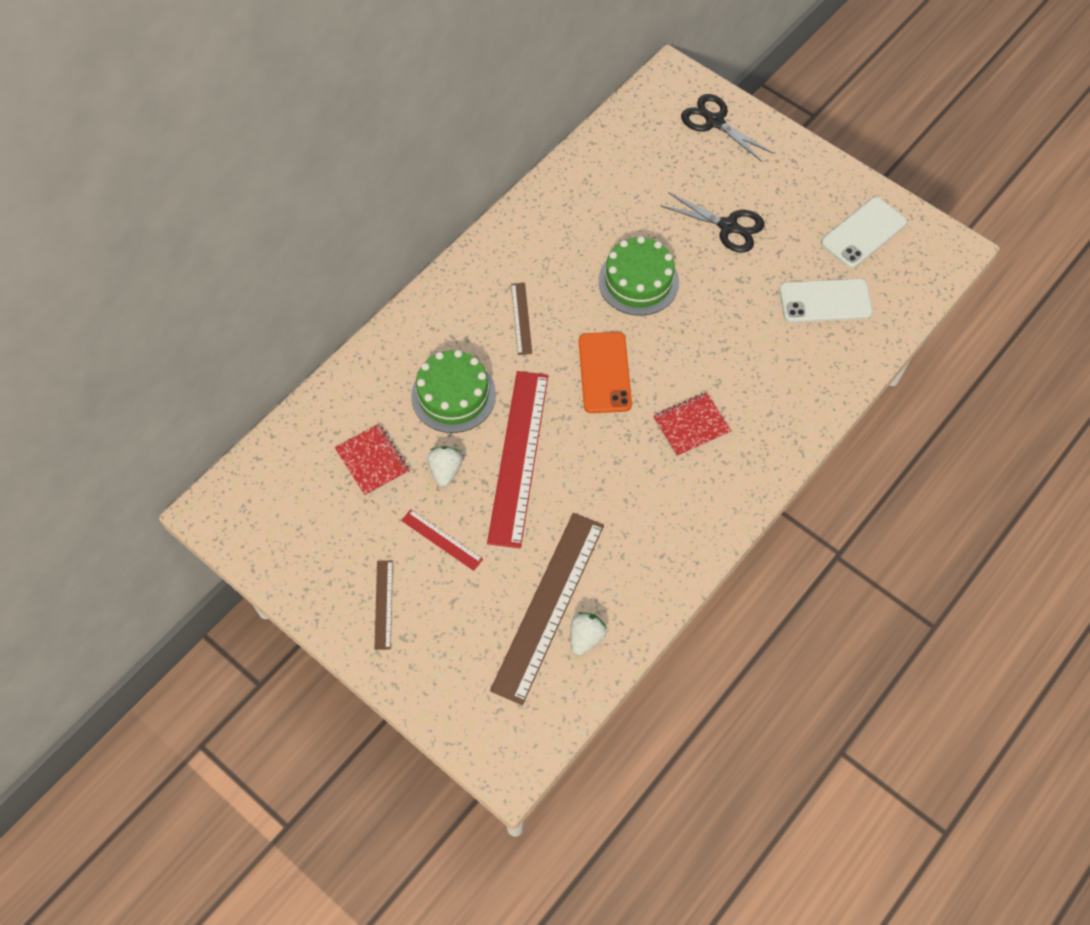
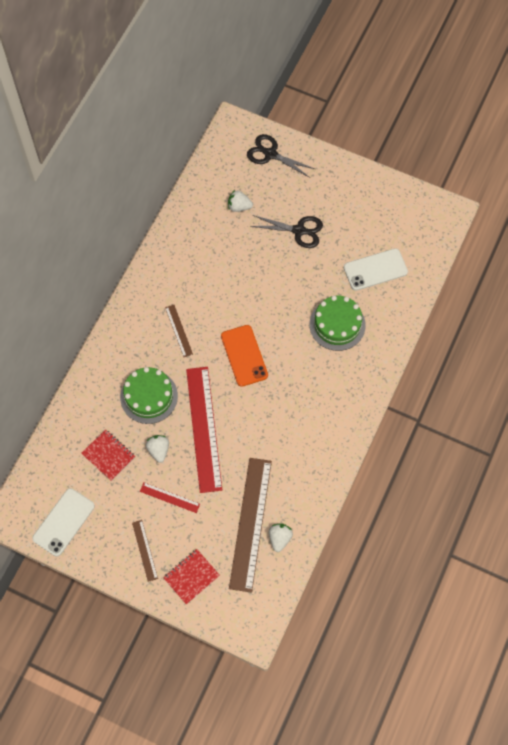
camera: 15 degrees left, 5 degrees up
(638, 281) = (249, 285): green cake -> green cake (337, 324)
(652, 178) = (239, 207): none -> white strawberry
(691, 425) = (310, 379): red notebook -> red notebook (191, 577)
(863, 233) = (389, 214): white phone -> white phone (63, 522)

